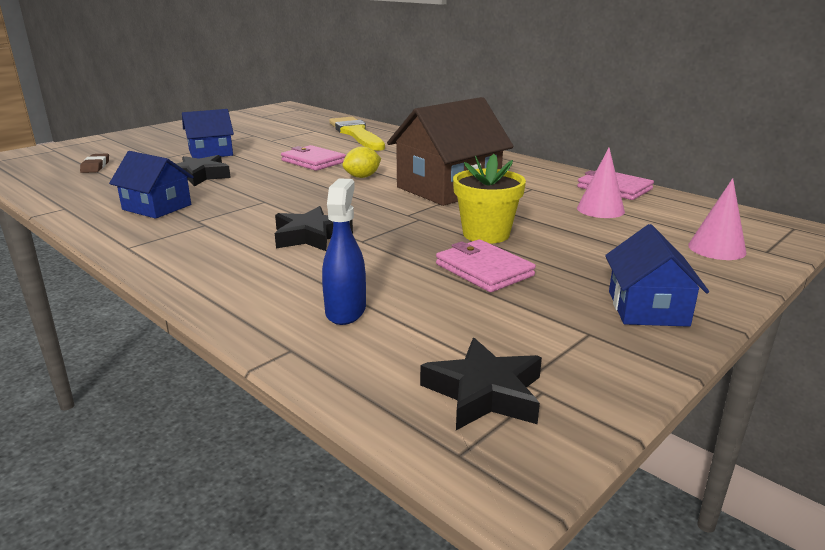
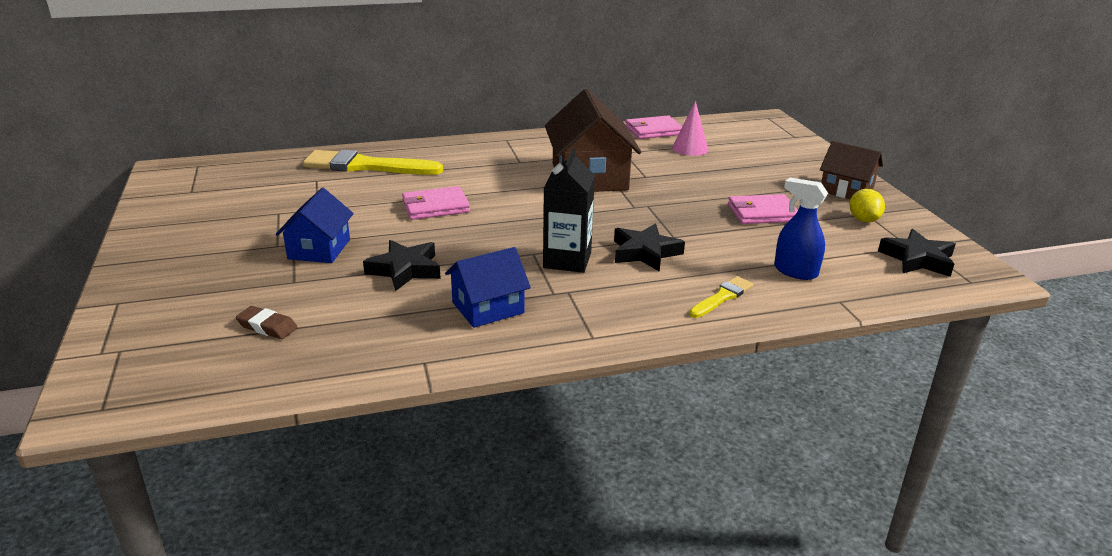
camera: 60 degrees left, 5 degrees up
(245, 283) = (722, 297): none -> yellow brush
(263, 213) = (567, 260): none -> black carton
(362, 177) = (516, 198): yellow lemon -> yellow lemon (863, 220)
(486, 234) = (701, 194): yellow flower pot -> none
(647, 308) = (846, 190): blue house -> brown house
(716, 248) = (781, 145): pink cone -> none

